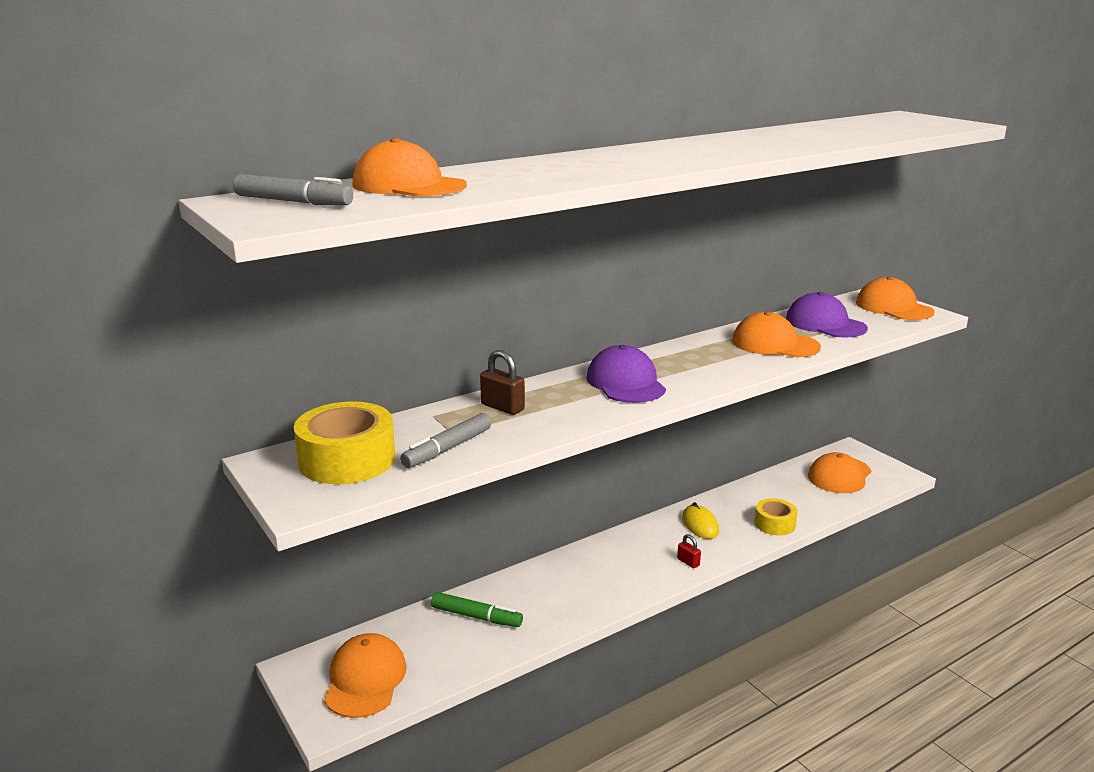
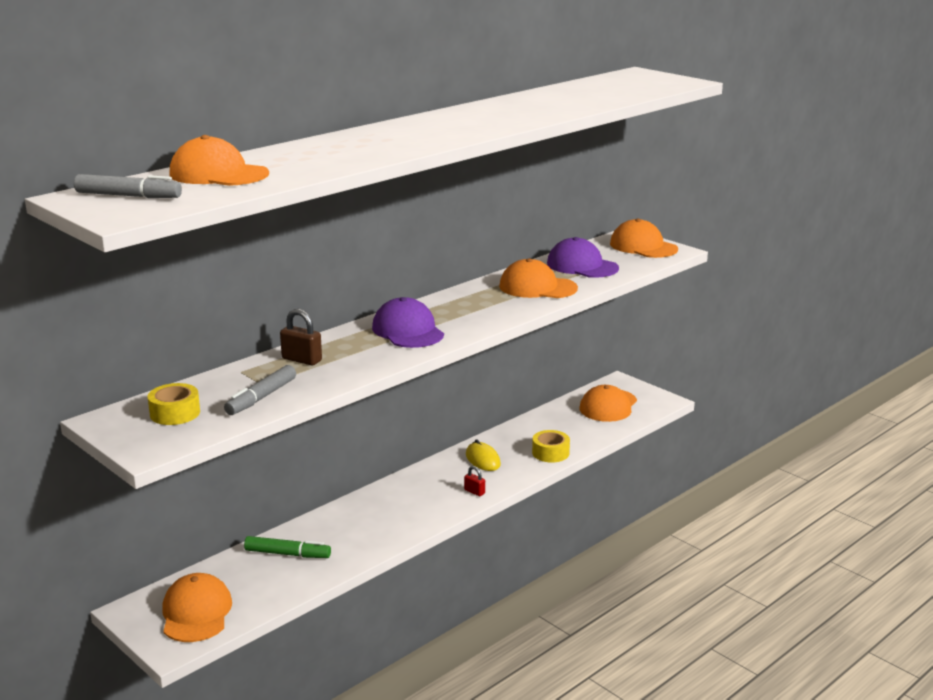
camera: 10 degrees left, 0 degrees up
(347, 460) = (175, 413): yellow tape -> yellow tape, size x0.59

